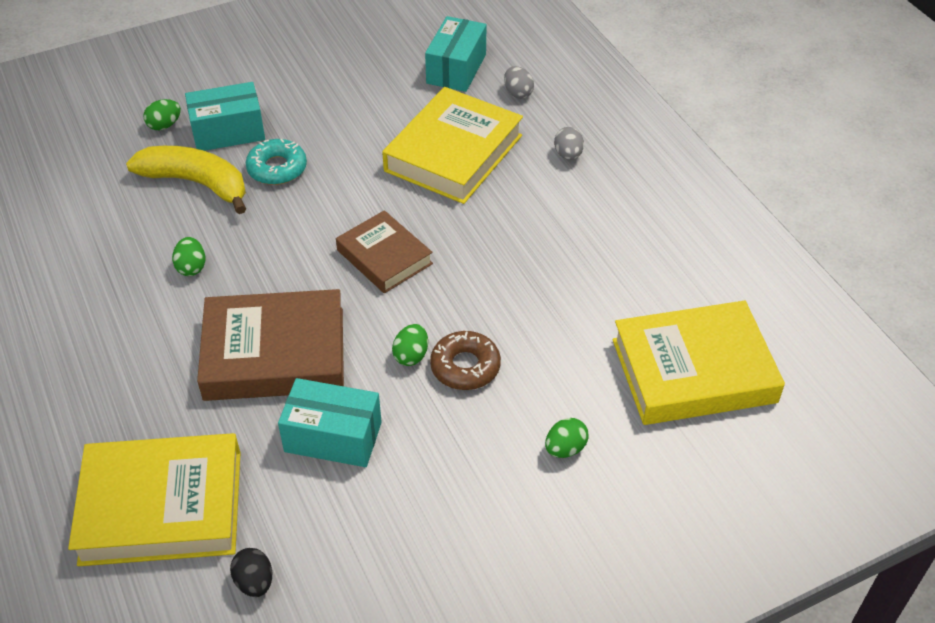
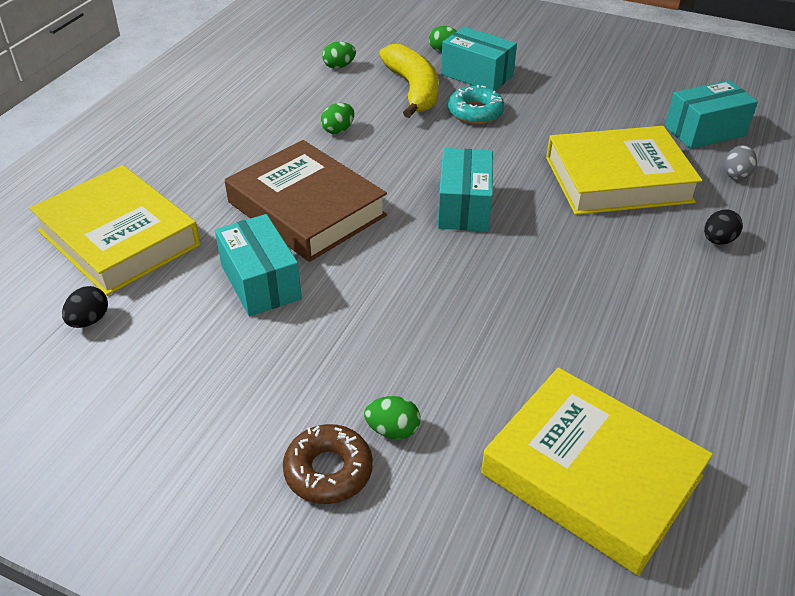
camera: 50 degrees right, 5 degrees down
(384, 257) = (464, 206): brown book -> turquoise box
(411, 355) = (385, 277): green egg -> green egg (339, 66)
(465, 366) = (410, 313): brown donut -> brown donut (328, 470)
(568, 155) = (718, 240): grey egg -> black egg

